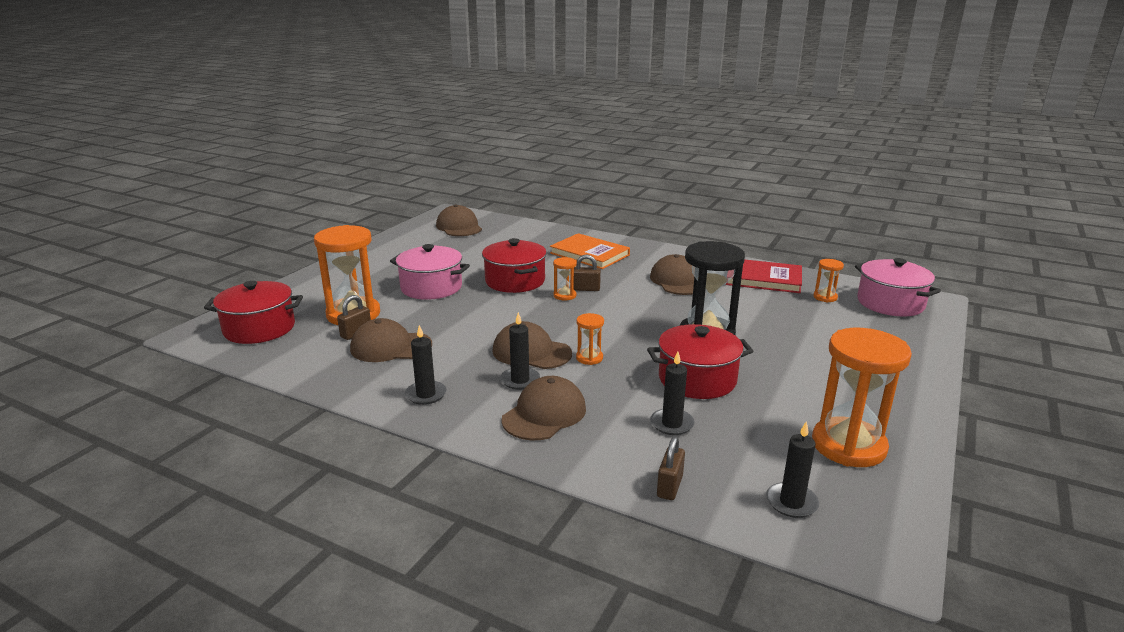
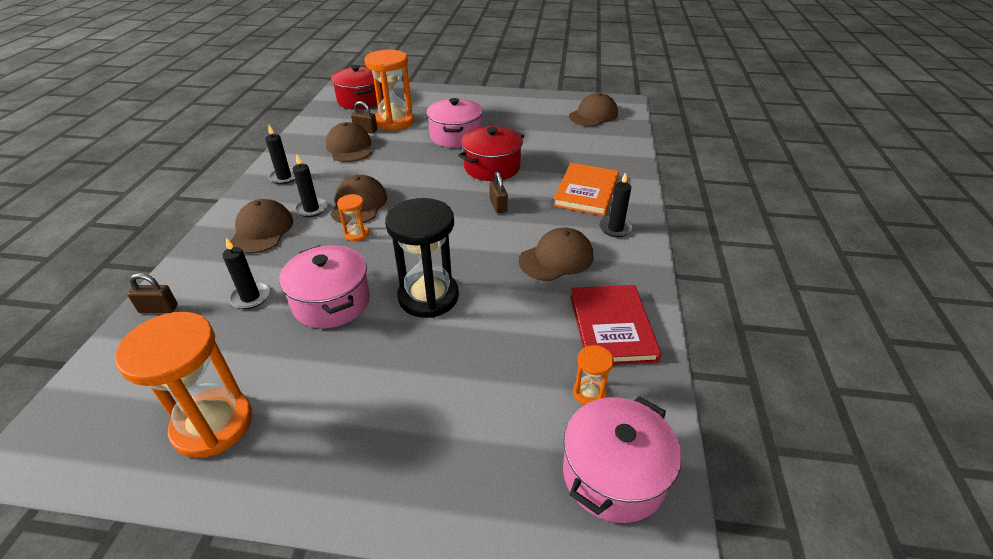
camera: 70 degrees right, 15 degrees up
(544, 414) = (262, 230): brown cap -> brown cap turned 105 degrees counterclockwise
(564, 295) = (476, 197): orange hourglass -> none
(697, 379) = (331, 302): red pot -> pink pot
(791, 502) = (125, 384): black candle -> black candle (615, 228)

